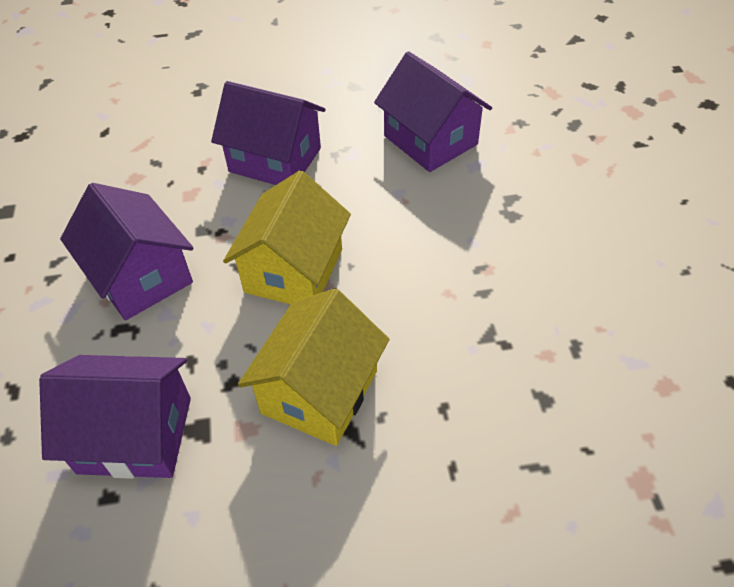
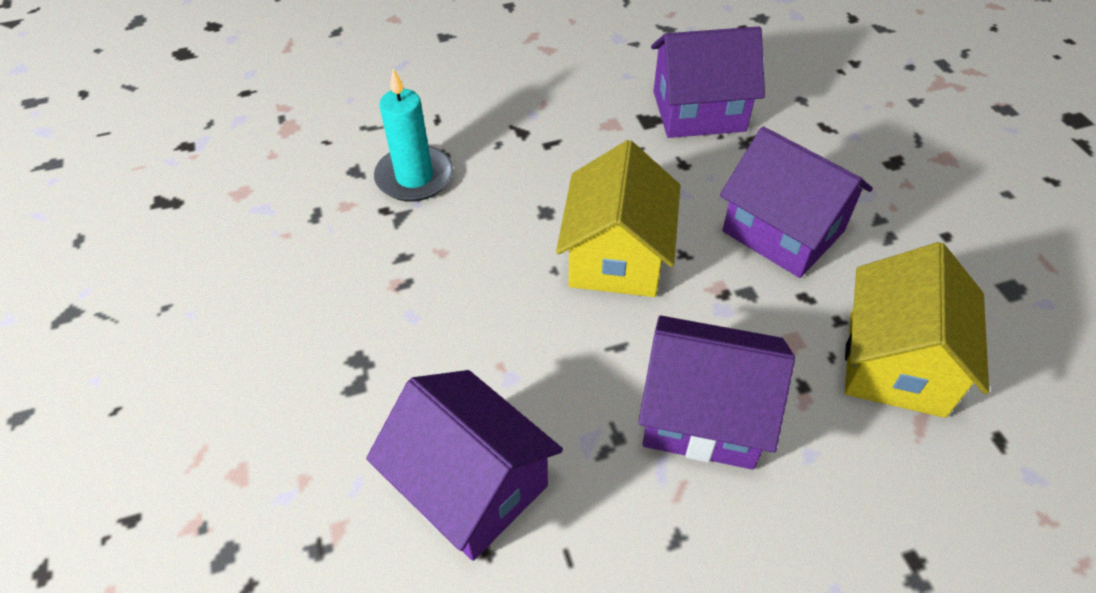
camera: 170 degrees right, 0 degrees up
(319, 392) = (556, 154): yellow house -> yellow house (895, 363)
(476, 381) = (414, 177): none -> turquoise candle

